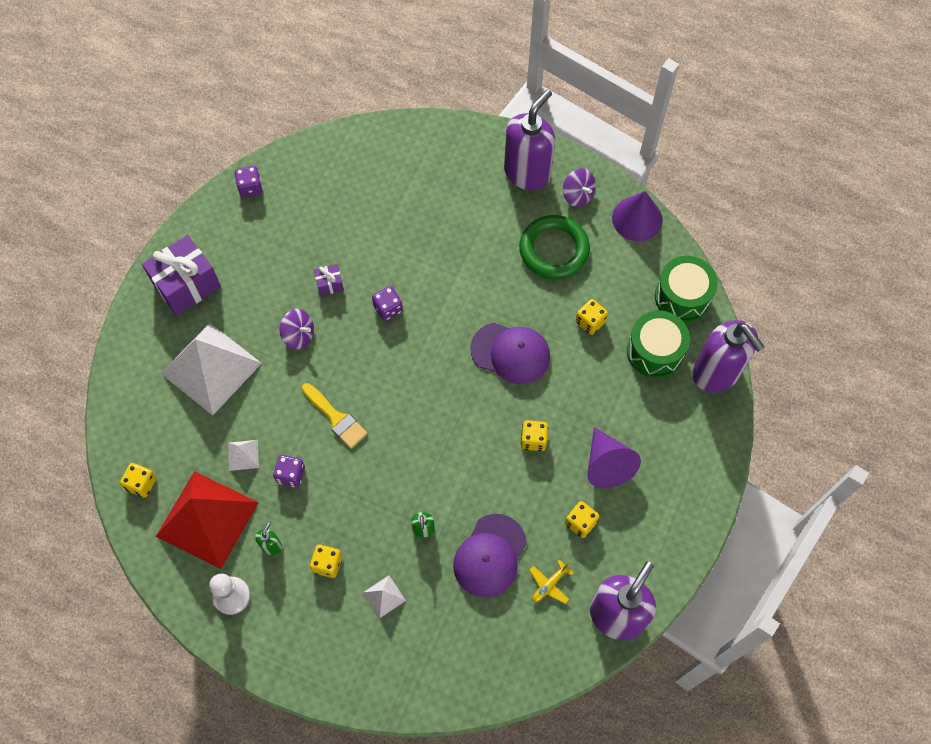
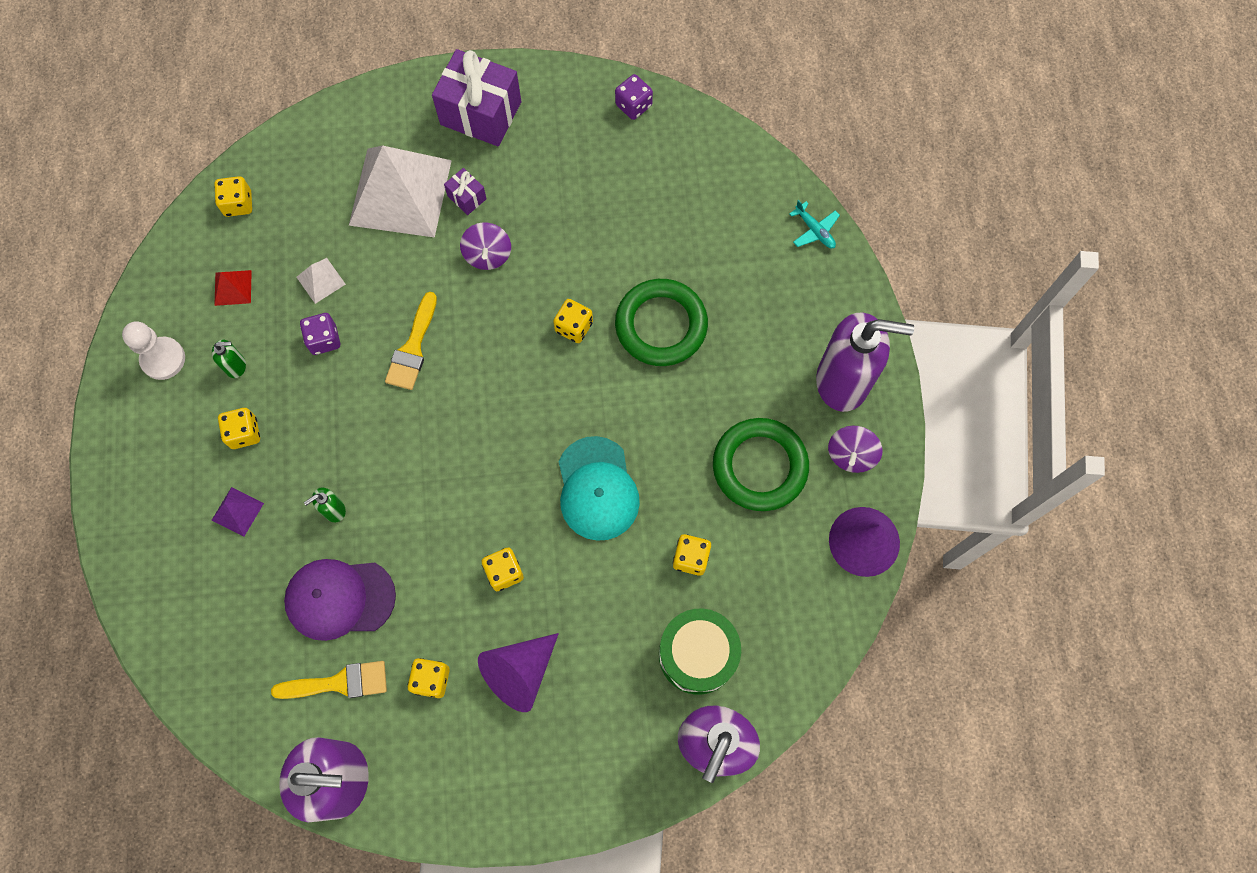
camera: 60 degrees right, 5 degrees up
(207, 519) = (233, 287): red pyramid -> red pyramid, size x0.40
(329, 284) = (567, 251): purple gift -> purple gift (467, 197)
(384, 596) = (237, 511): white pyramid -> purple pyramid
(388, 308) = (574, 327): purple dice -> yellow dice
(415, 132) = (814, 230): none -> turquoise plane
(421, 255) = (661, 325): none -> green ring
(510, 353) = (597, 489): purple cap -> turquoise cap
(549, 584) = (339, 683): yellow plane -> yellow brush
(682, 297) = (791, 650): green drum -> none

